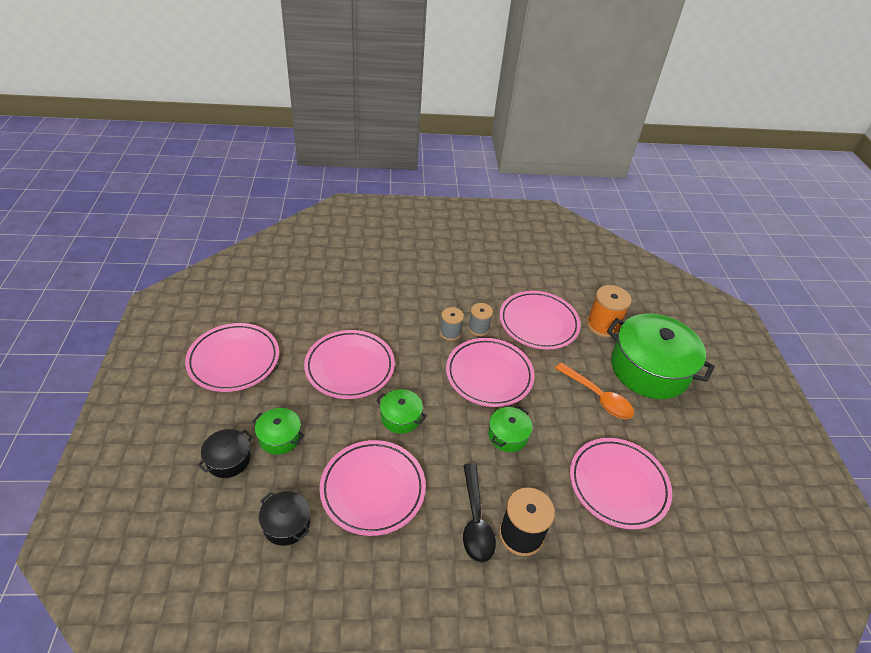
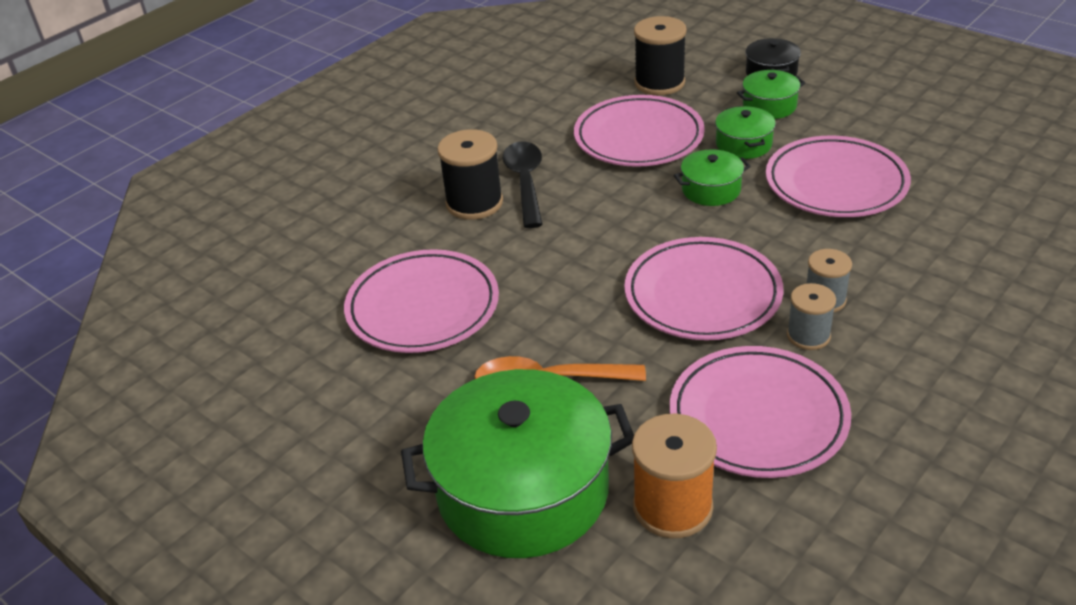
camera: 140 degrees right, 5 degrees down
(234, 360) = (926, 108): pink plate -> none
(286, 524) = (659, 83): black pot -> black spool
(475, 521) = (525, 182): black spoon -> black spoon turned 45 degrees clockwise
(508, 435) = (591, 258): green pot -> green pot (743, 144)

